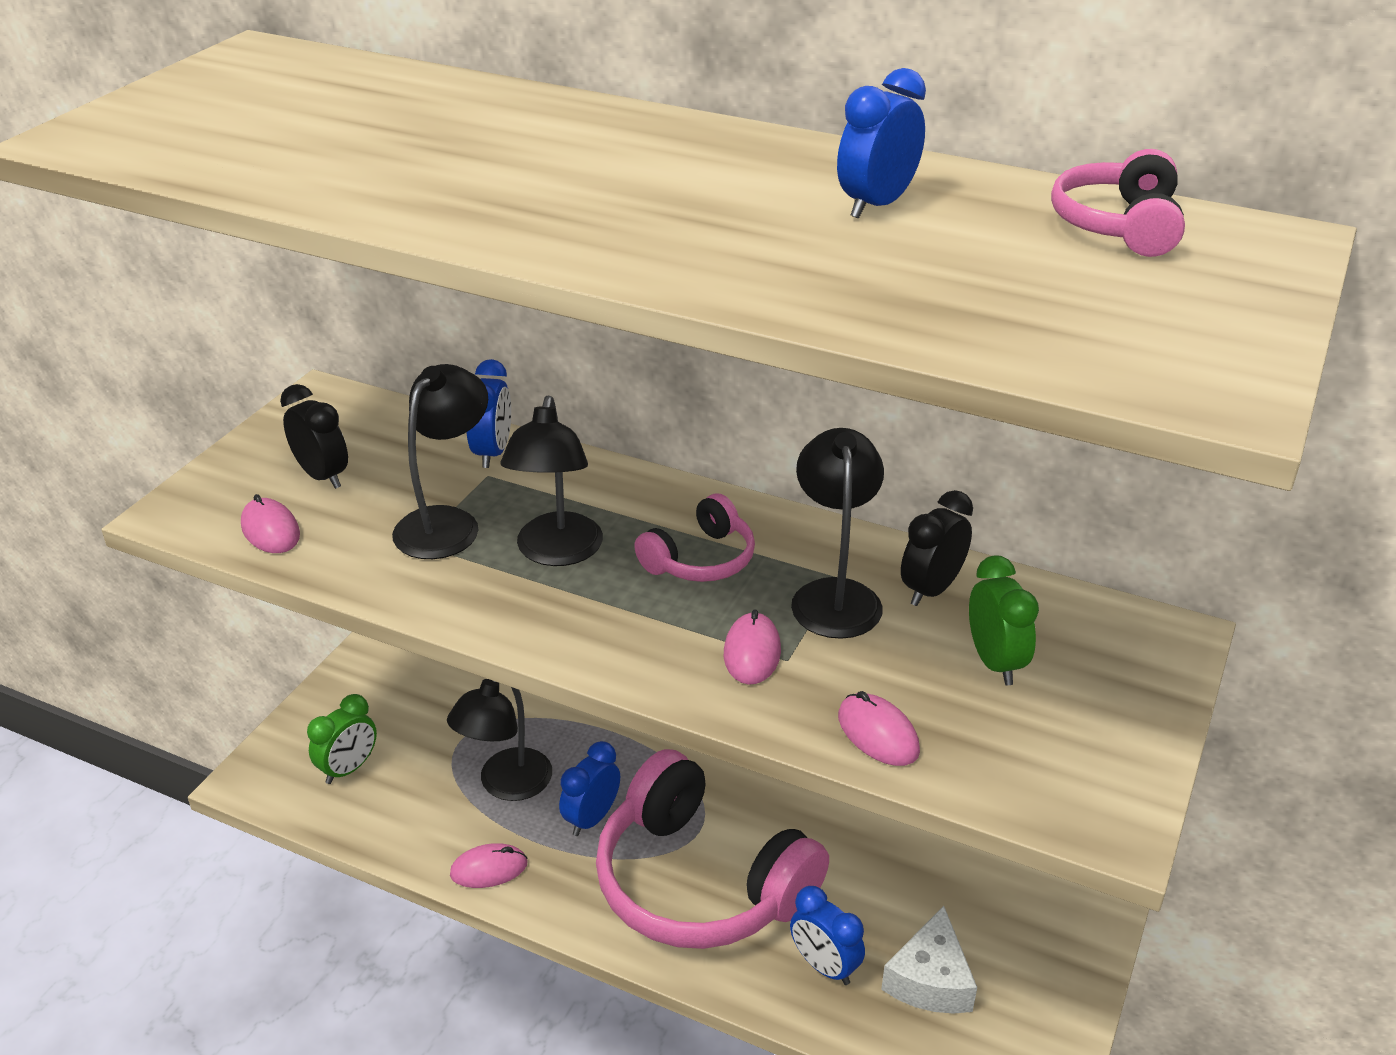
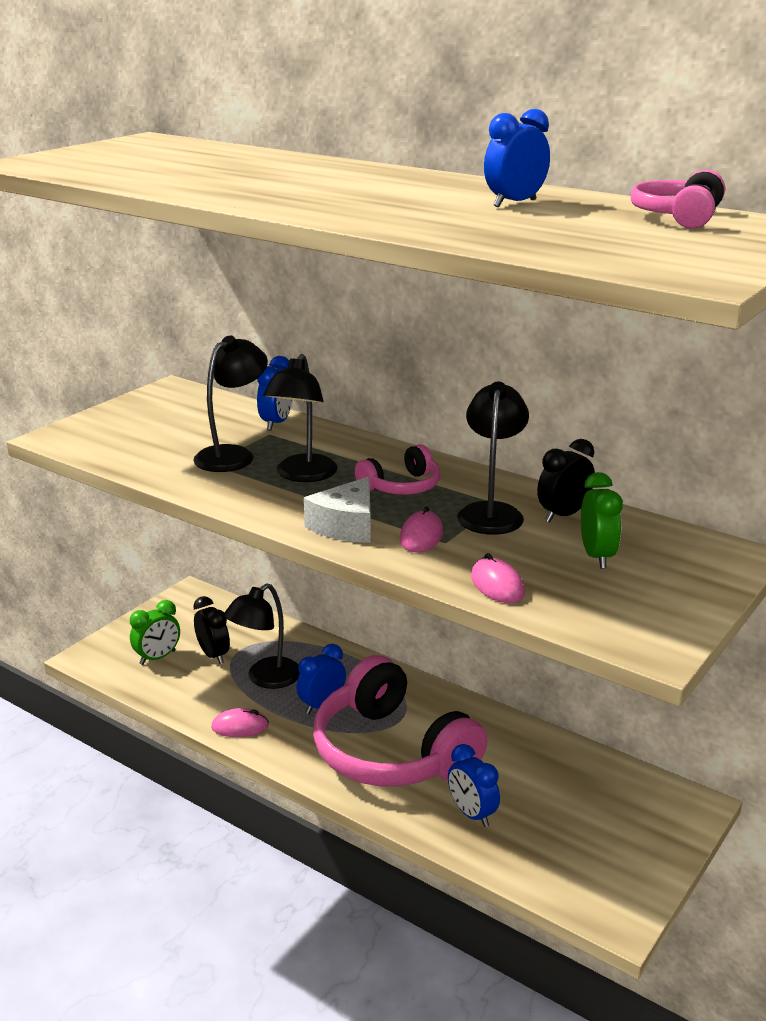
camera: 10 degrees right, 10 degrees down
(270, 530) = (114, 450): pink mouse -> none
(323, 476) = (158, 426): black clock -> black clock (213, 655)
(930, 980) = (551, 832): white cheese -> white cheese (346, 526)

